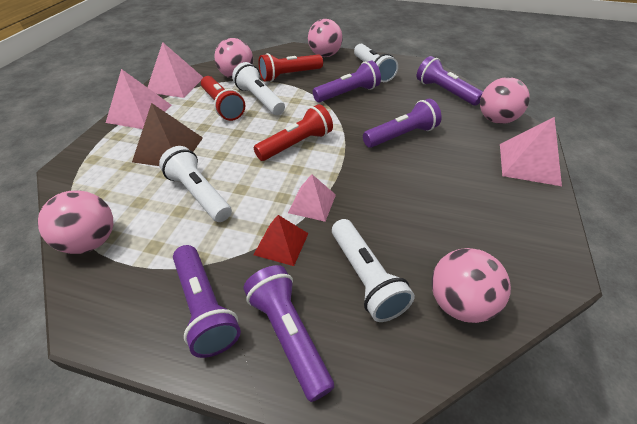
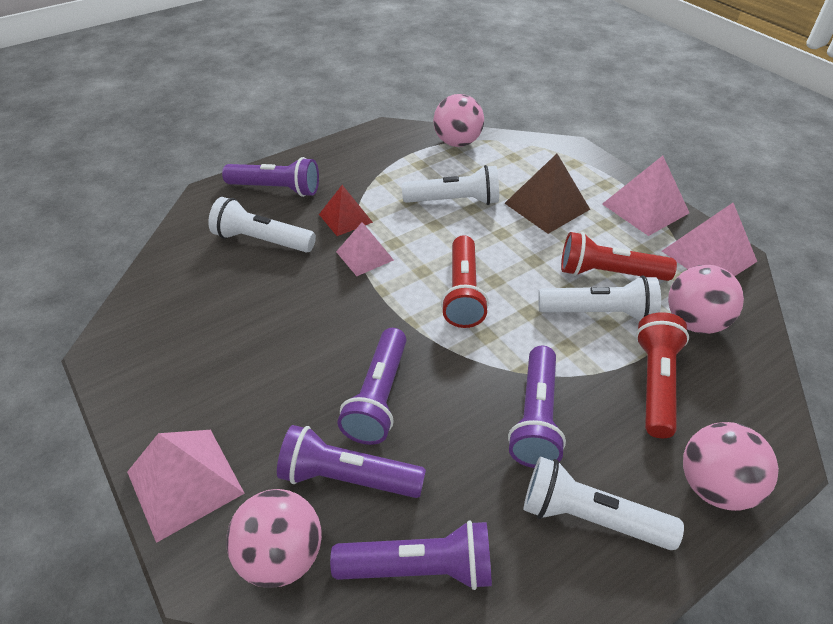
camera: 130 degrees right, 0 degrees up
(205, 308) = (339, 167): purple flashlight -> purple flashlight (347, 477)
(459, 303) = (181, 271): pink ball -> none

